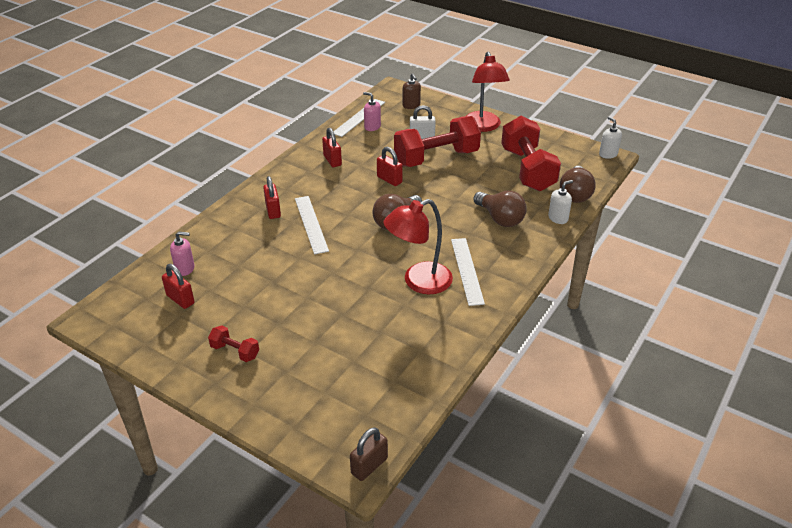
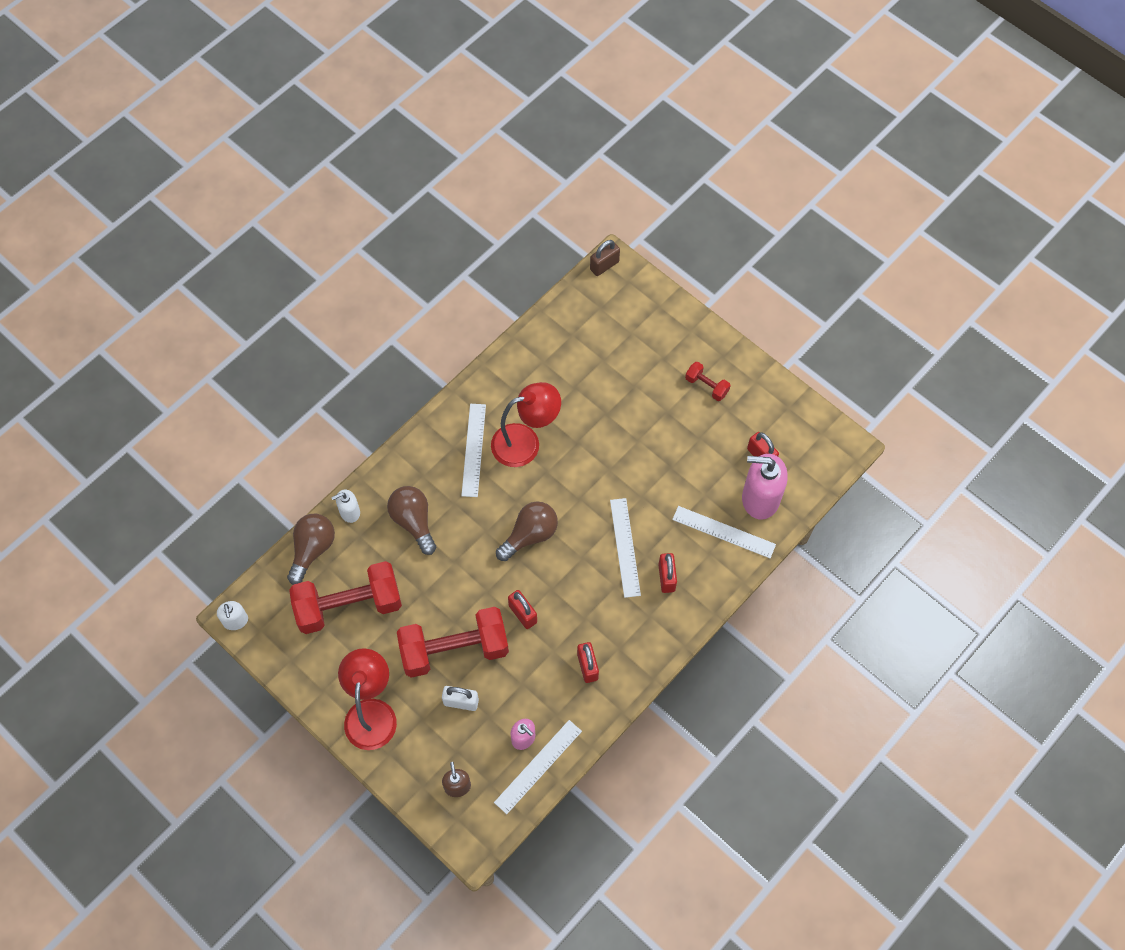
camera: 170 degrees left, 25 degrees up
(185, 268) = (760, 499): pink soap dispenser -> pink soap dispenser, size x1.93
(221, 243) = (723, 532): none -> white ruler
(527, 170) = (349, 606): red dumbbell -> red dumbbell turned 75 degrees clockwise

